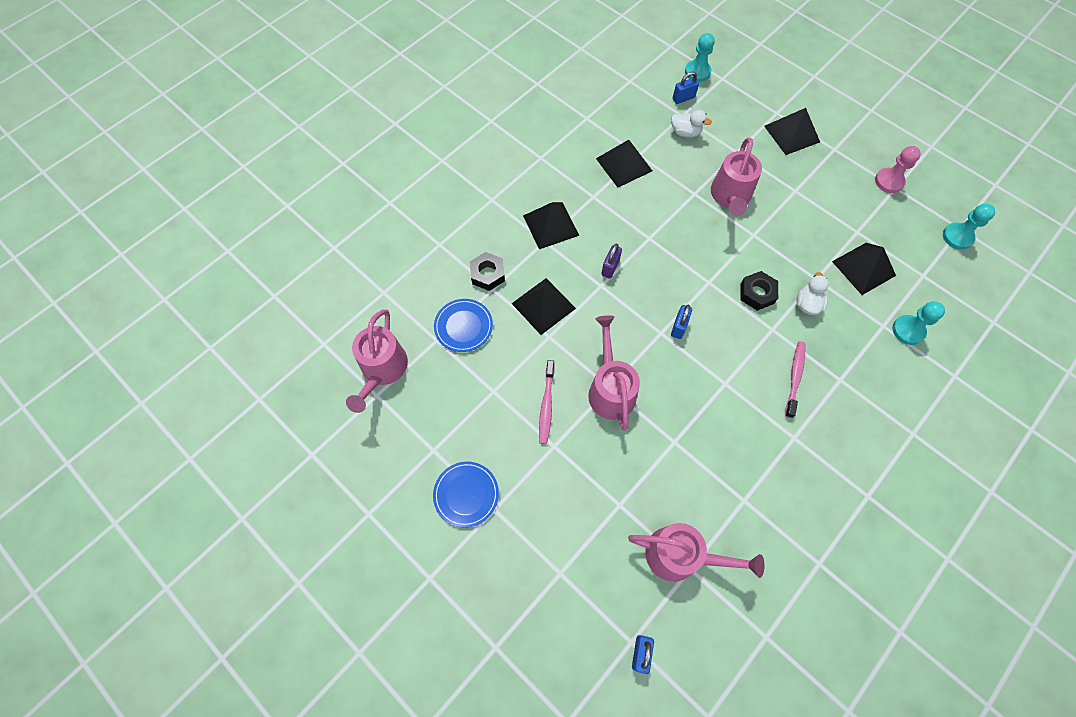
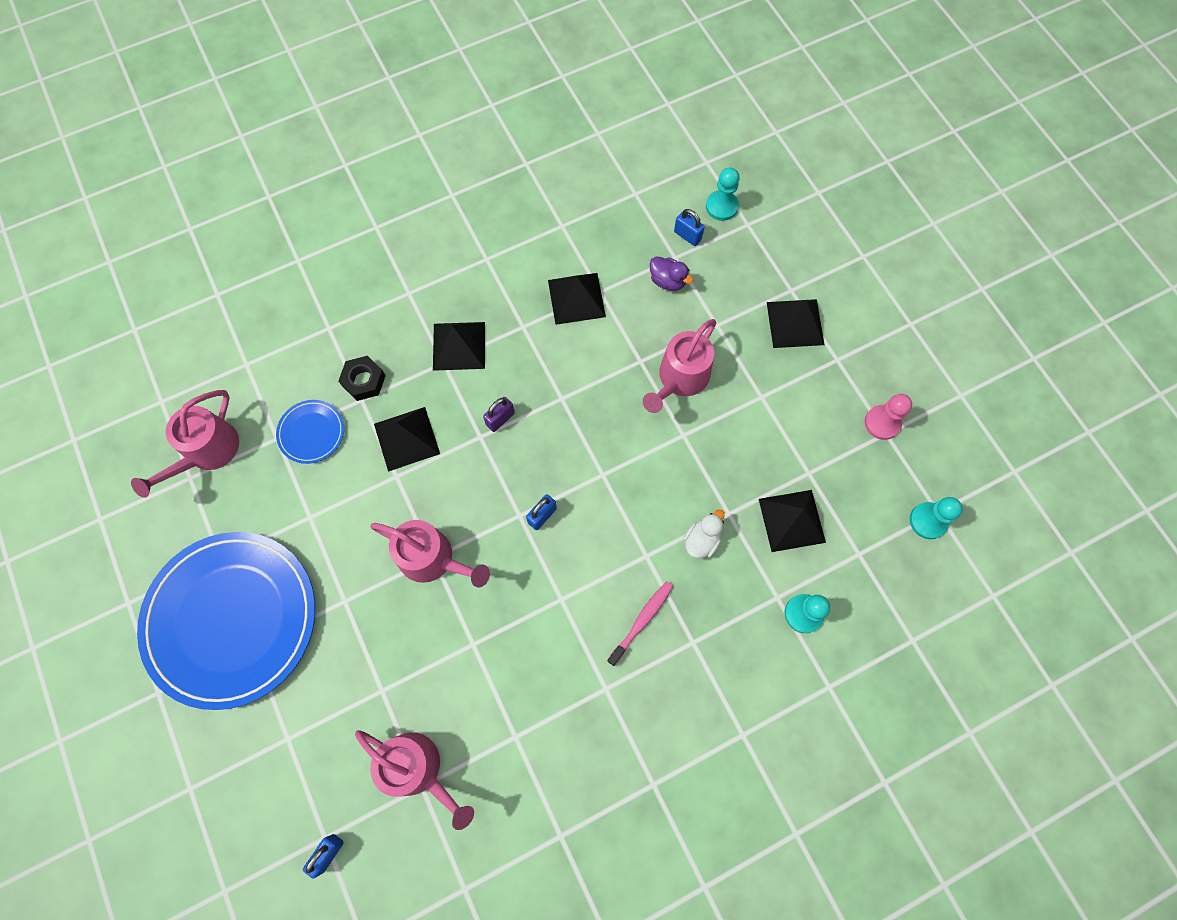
camera: 20 degrees right, 5 degrees up
(466, 494) = (232, 619): blue plate -> blue plate, size x2.39
(546, 405) = (357, 553): pink toothbrush -> none
(610, 388) = (433, 559): pink watering can -> pink watering can turned 105 degrees clockwise
(683, 98) = (687, 236): blue padlock -> blue padlock turned 45 degrees clockwise
(685, 132) = (667, 281): white duck -> purple duck
(757, 293) = (650, 507): black nut -> none

